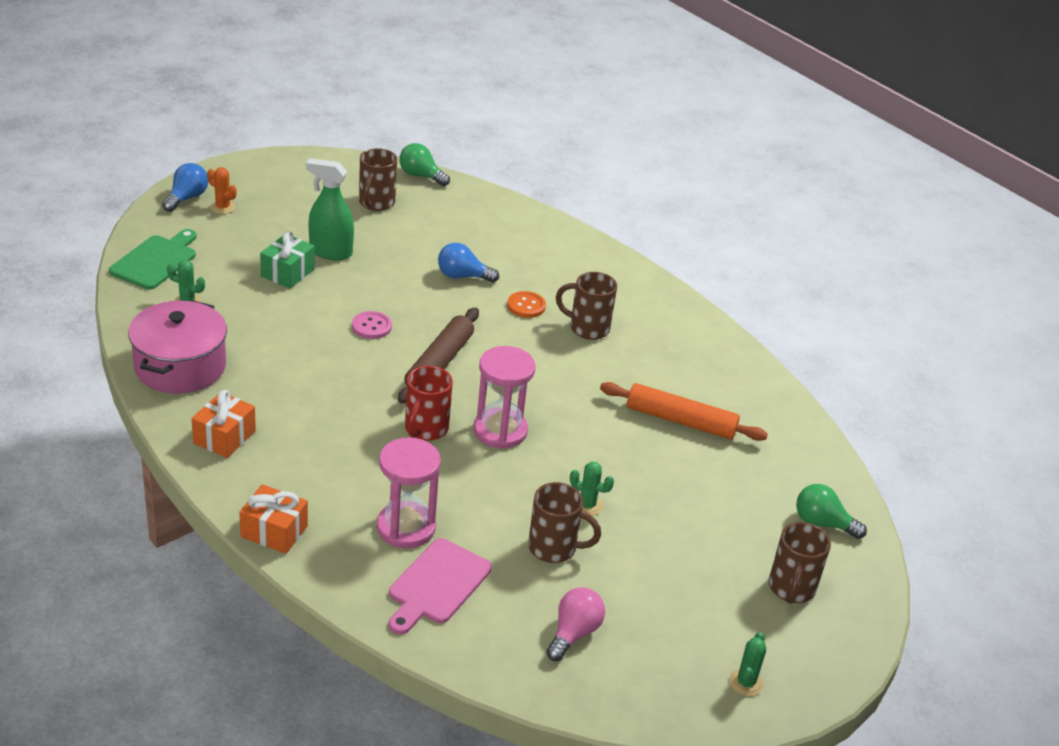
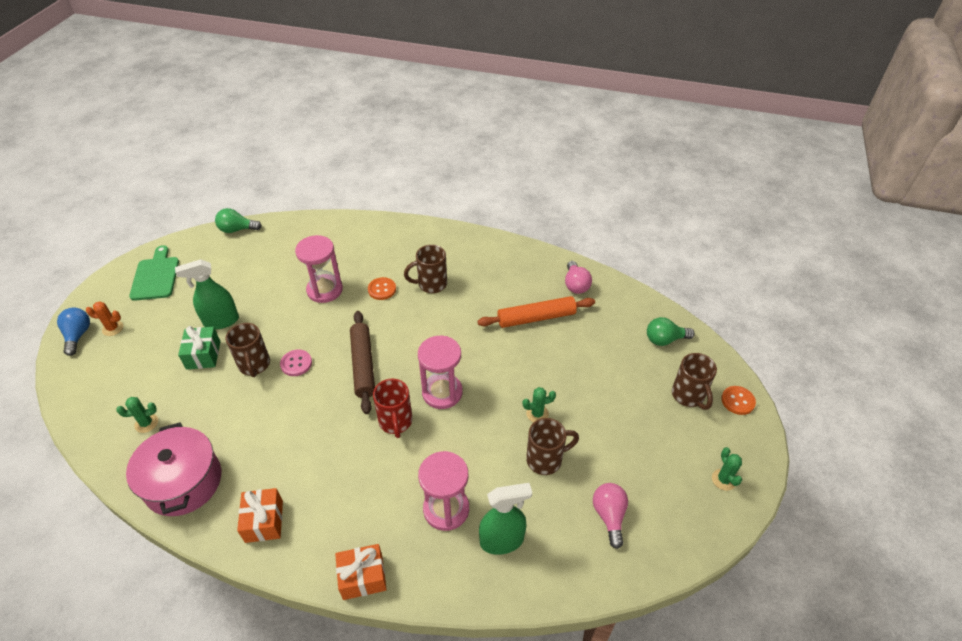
camera: 30 degrees left, 10 degrees up
(156, 261) = (94, 402): green cutting board -> green cutting board (156, 276)
(376, 203) = (223, 266): brown mug -> brown mug (254, 365)
(437, 585) = (502, 540): pink cutting board -> green spray bottle
(462, 276) = (325, 290): blue light bulb -> pink hourglass
(765, 415) = (575, 285): none -> pink light bulb
(851, 628) = (737, 401): none -> orange button

